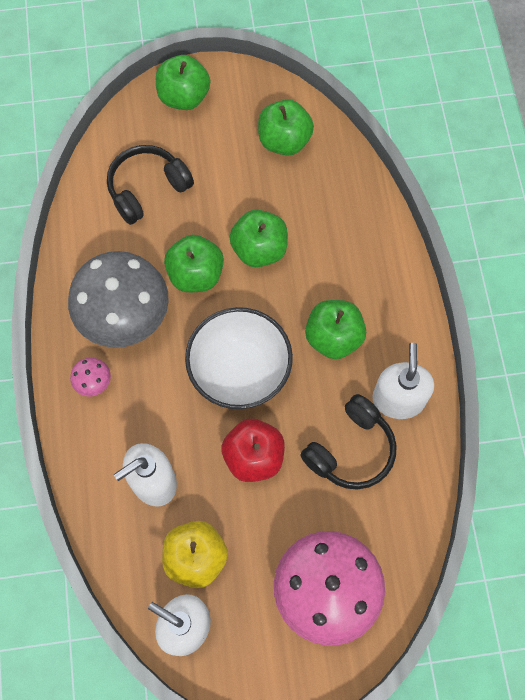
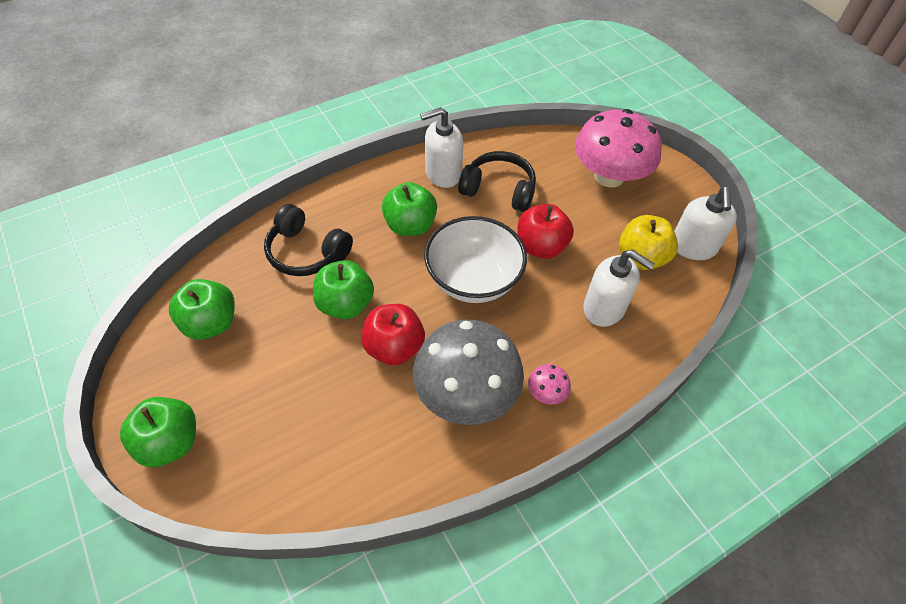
camera: 115 degrees left, 15 degrees down
(147, 189) = (309, 432): black headphones -> black headphones (306, 252)
(195, 274) = (394, 347): green apple -> red apple

